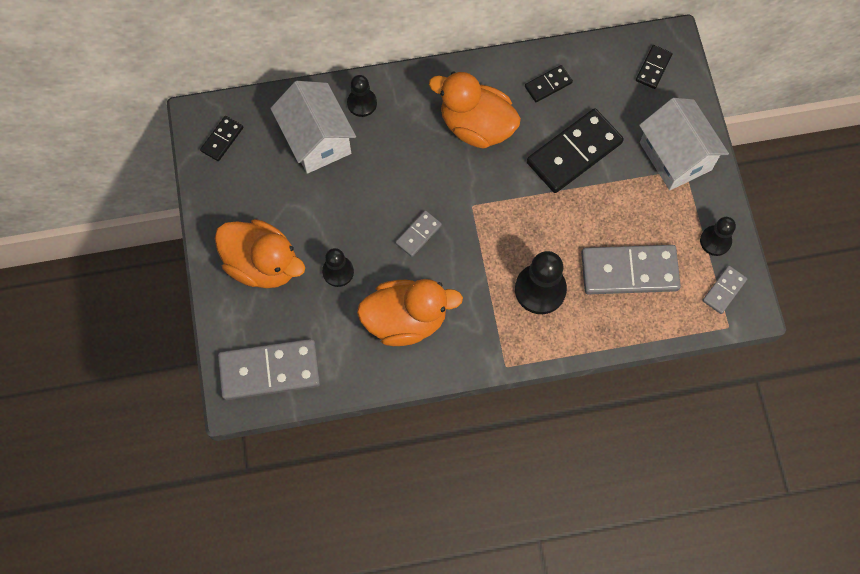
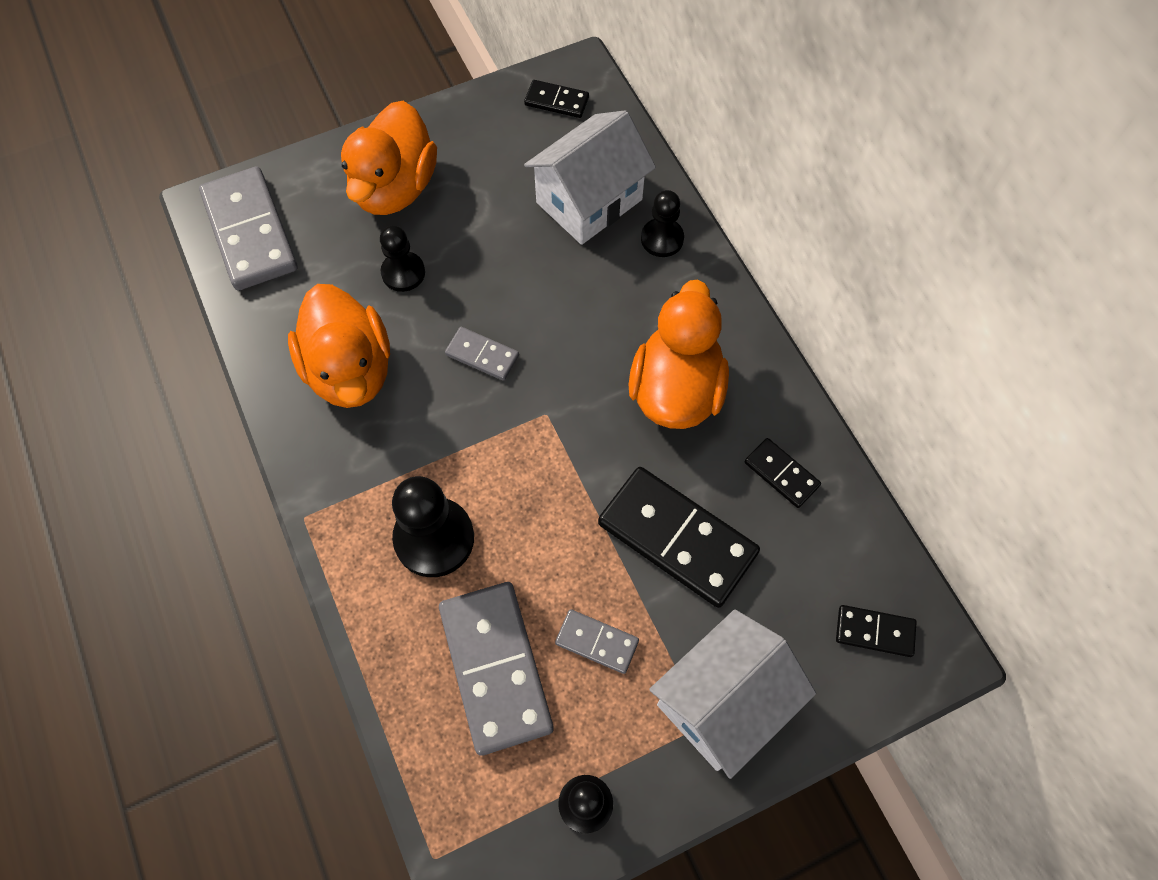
camera: 75 degrees right, 5 degrees down
(724, 290) = (498, 837): grey domino -> grey domino (597, 642)

